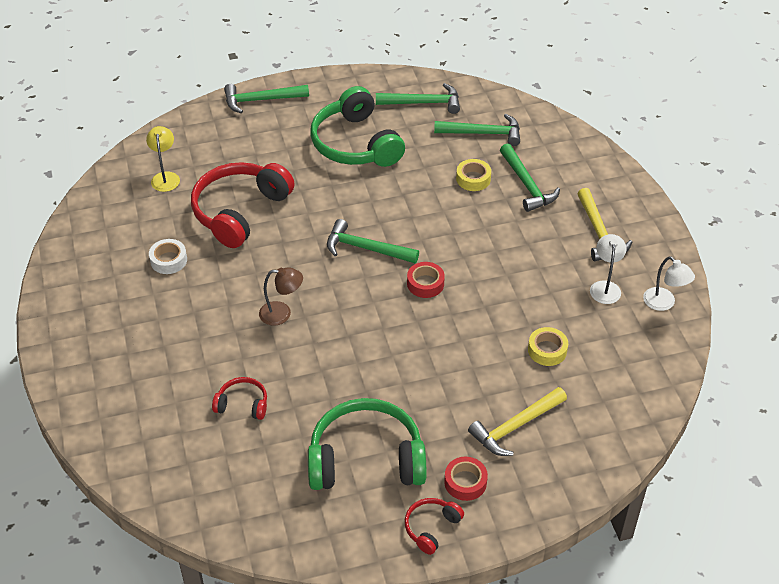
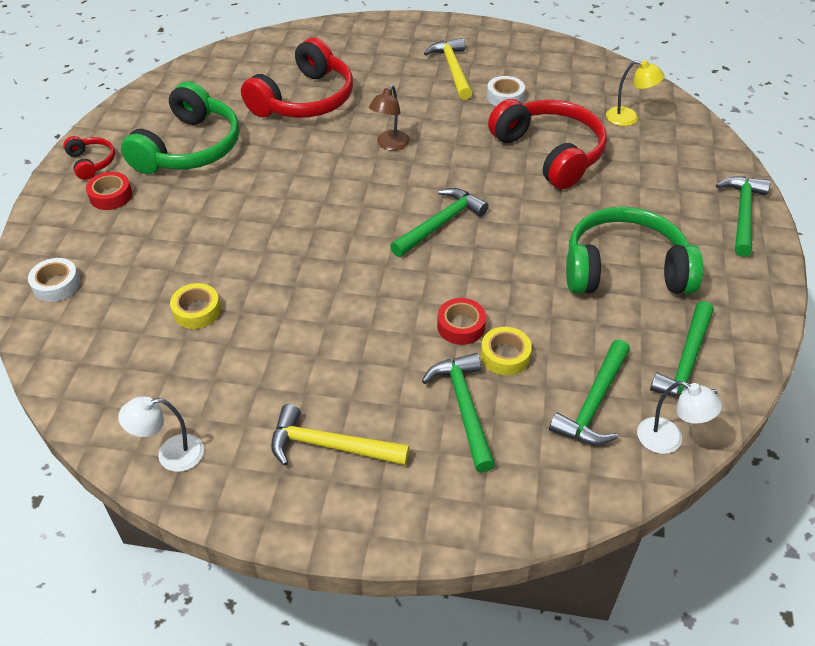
camera: 115 degrees right, 0 degrees up
(242, 404) = (304, 99): red headphones -> red headphones, size x2.14
(425, 284) = (359, 251): red tape -> red tape (461, 326)
(515, 426) = (133, 249): yellow hammer -> yellow hammer (453, 69)
(527, 185) = (464, 407): green hammer -> green hammer turned 75 degrees clockwise
(585, 455) = (56, 285): none -> white tape
(605, 287) = (240, 406): white lamp -> white lamp (669, 440)

